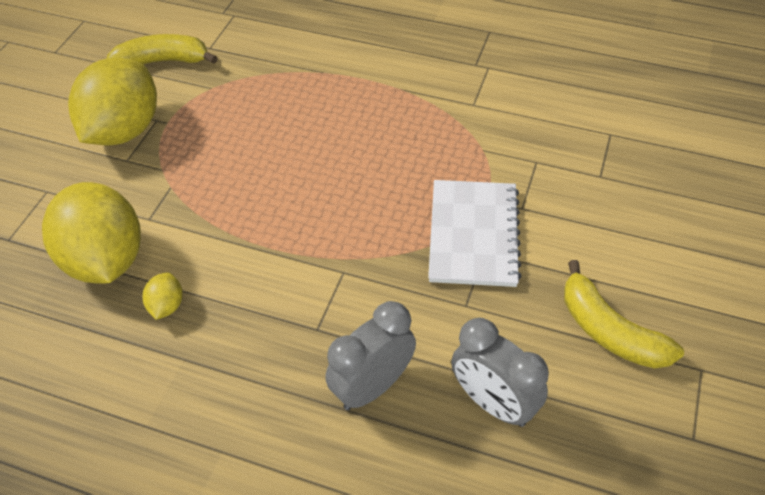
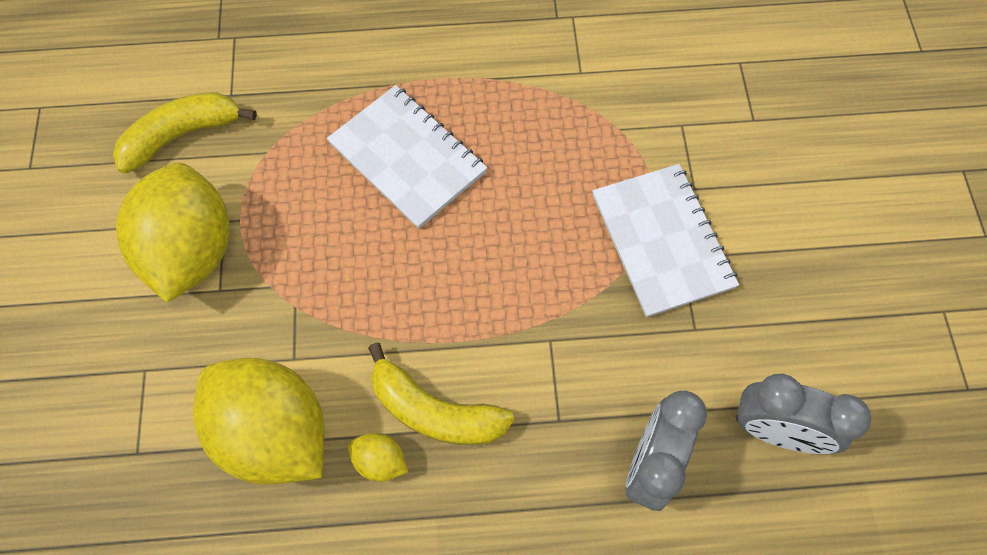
camera: 25 degrees left, 15 degrees up
(167, 306) = (380, 461): yellow lemon -> yellow lemon turned 45 degrees counterclockwise
(308, 120) = (407, 158): none -> white notebook
(609, 331) = (845, 303): yellow banana -> yellow banana (435, 411)

